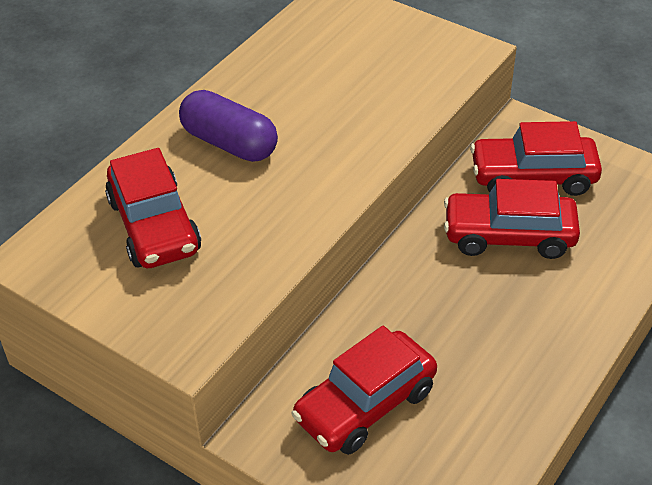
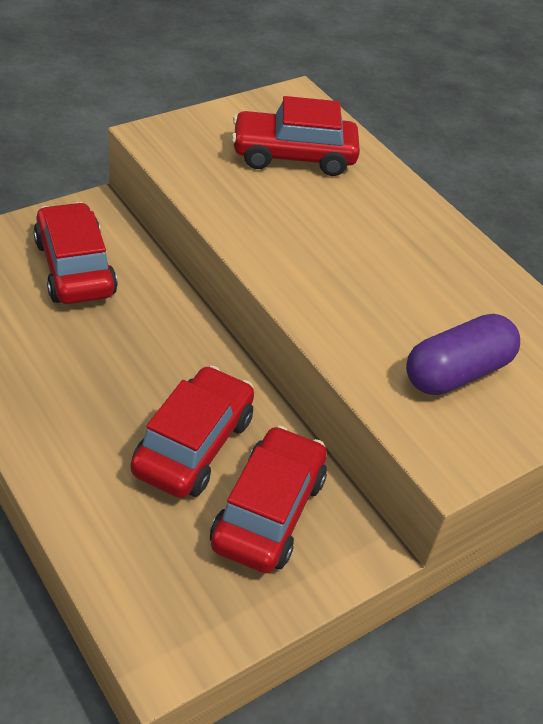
camera: 105 degrees right, 0 degrees up
(229, 143) = (376, 224): purple capsule -> purple capsule (457, 372)

